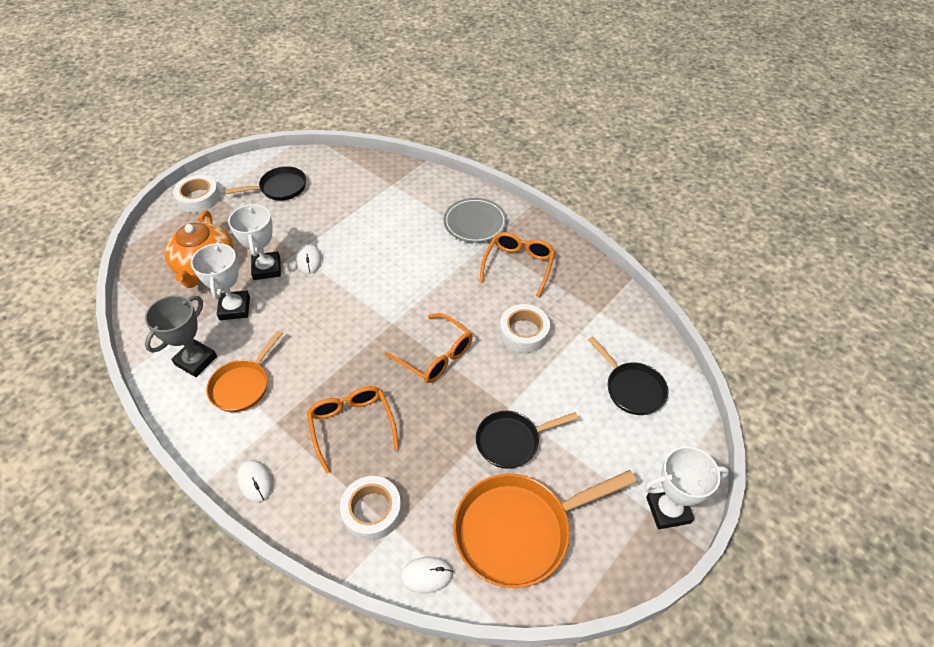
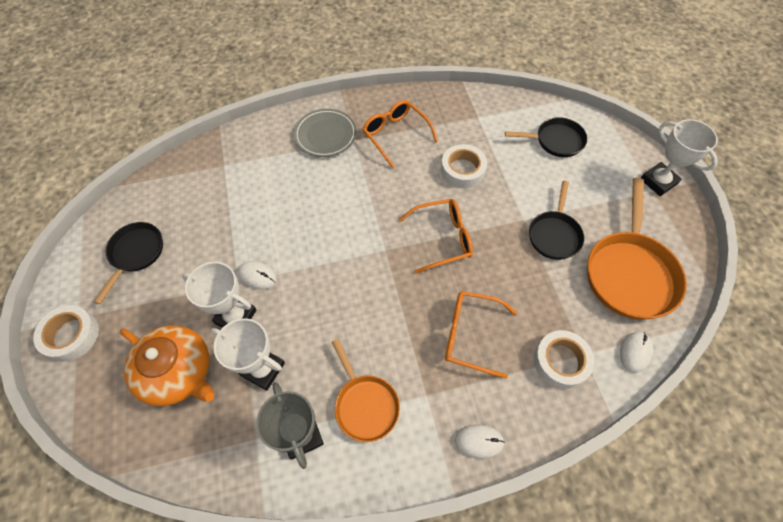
camera: 55 degrees left, 10 degrees up
(668, 510) = (658, 181): white trophy -> white trophy turned 60 degrees counterclockwise

